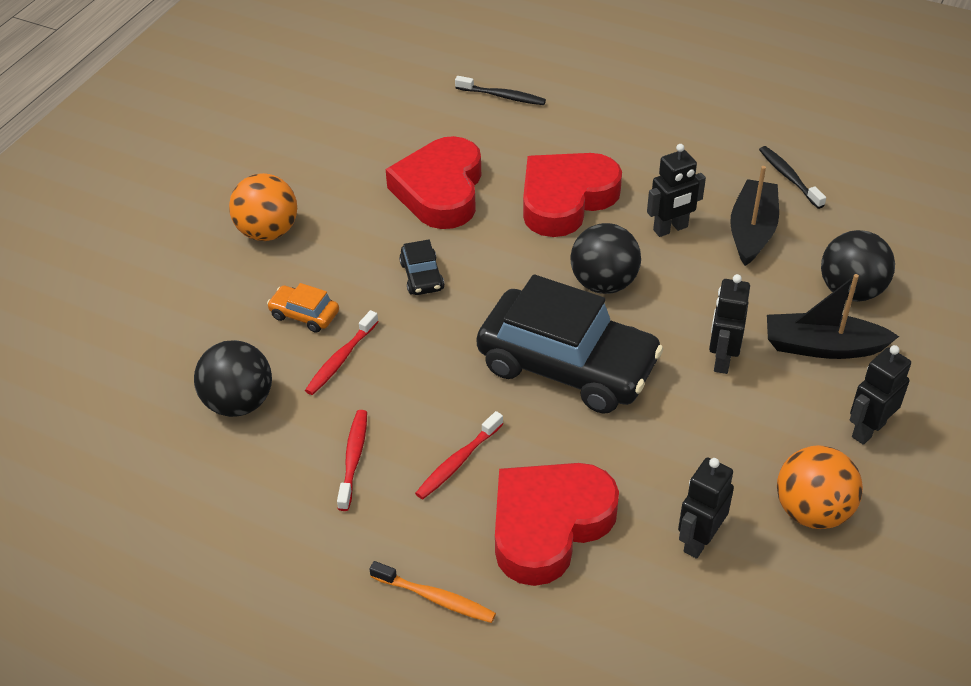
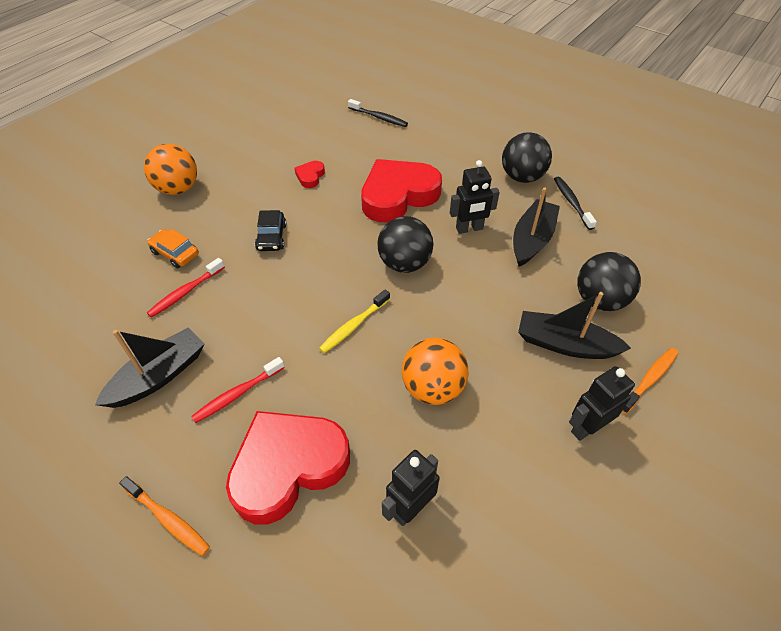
camera: 10 degrees right, 5 degrees up
(239, 403) = (96, 314): black ball -> black ball (522, 177)
(353, 458) = (159, 376): red toothbrush -> black boat
(440, 190) = (310, 176): red heart -> red heart, size x0.41
(567, 365) = (353, 326): black car -> yellow toothbrush
(722, 359) = (478, 341): black robot -> none
(812, 511) = (518, 498): orange ball -> orange ball (432, 388)
(926, 369) = (650, 379): none -> orange toothbrush

